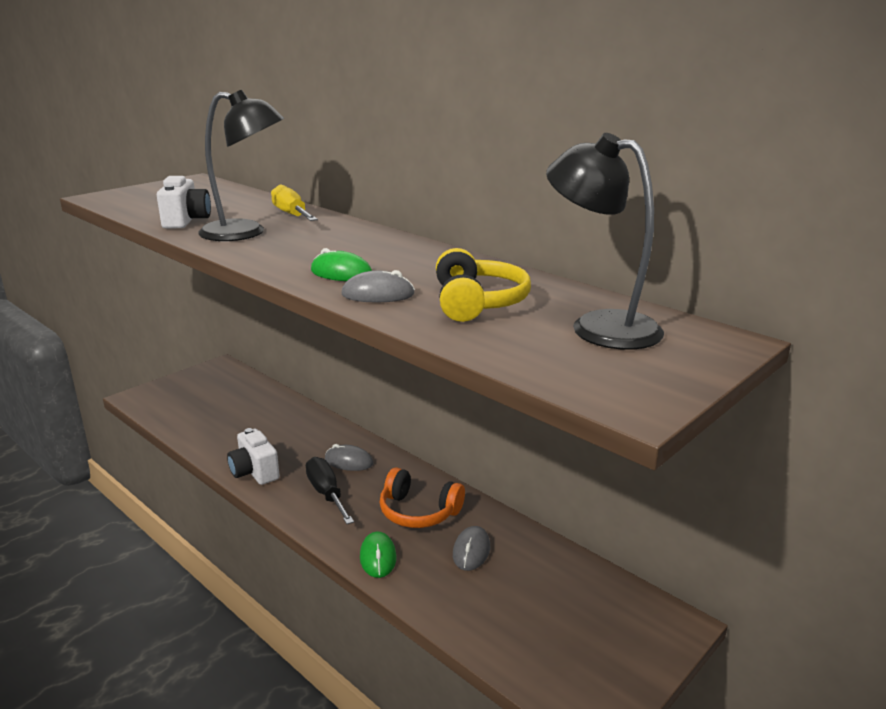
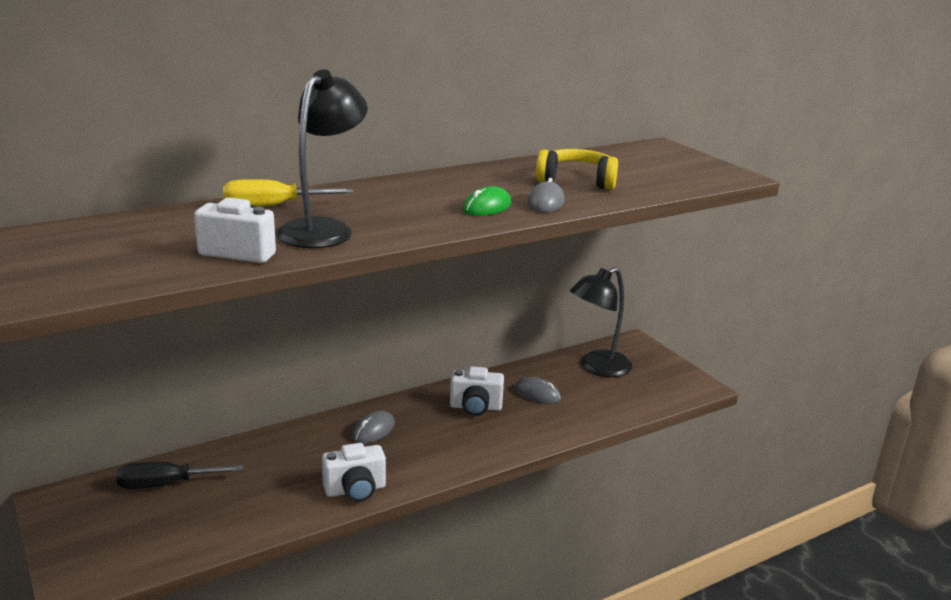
camera: 75 degrees left, 0 degrees up
(326, 493) = (421, 450): black screwdriver -> black screwdriver (165, 484)
(378, 557) = (528, 436): green mouse -> none
(418, 512) = (475, 407): orange headphones -> white camera
(599, 326) = (630, 163): black lamp -> black lamp (597, 367)

